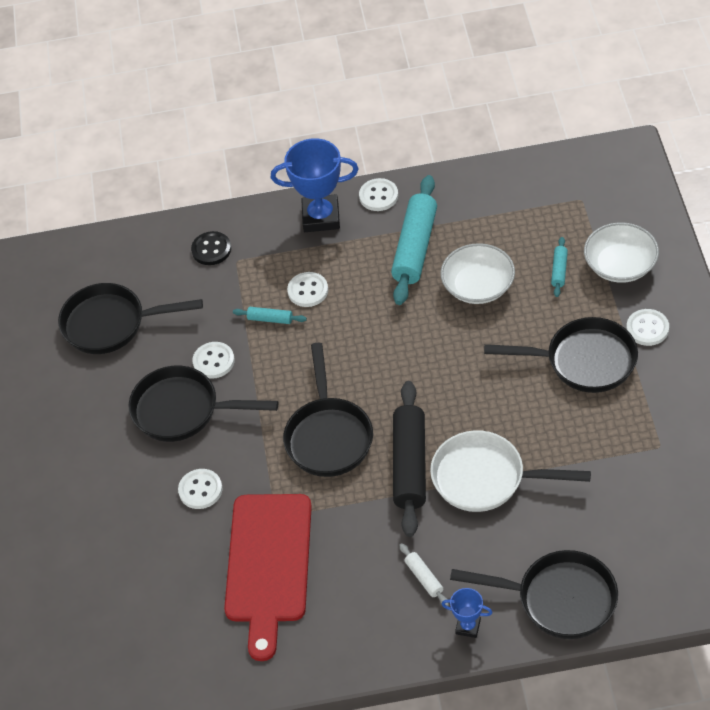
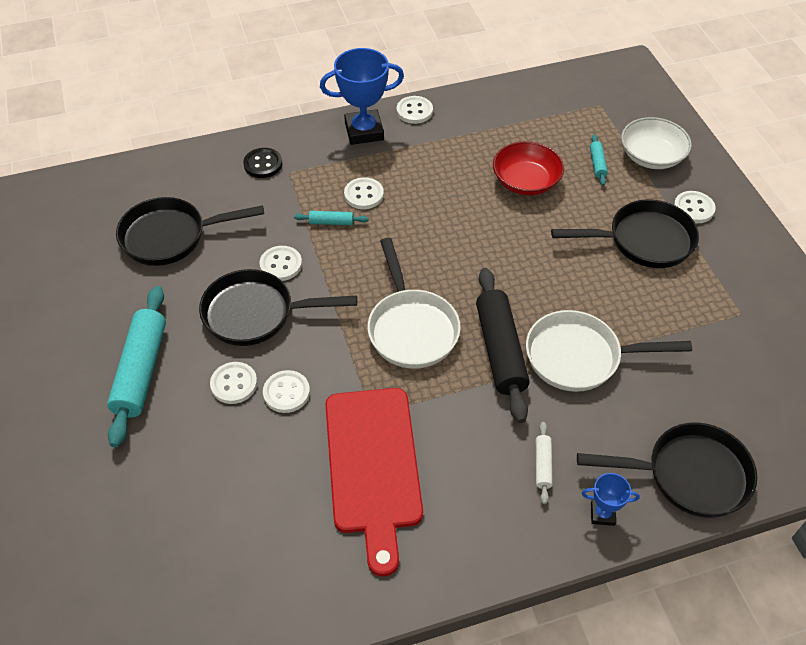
camera: 15 degrees left, 0 degrees up
(153, 478) = (234, 384): none -> white button
(328, 436) = (411, 328): black pan -> white pan
(415, 247) = (458, 152): turquoise rolling pin -> turquoise rolling pin (141, 371)
(424, 578) = (542, 465): white rolling pin -> white rolling pin turned 45 degrees clockwise
(478, 286) = (526, 181): white bowl -> red bowl

